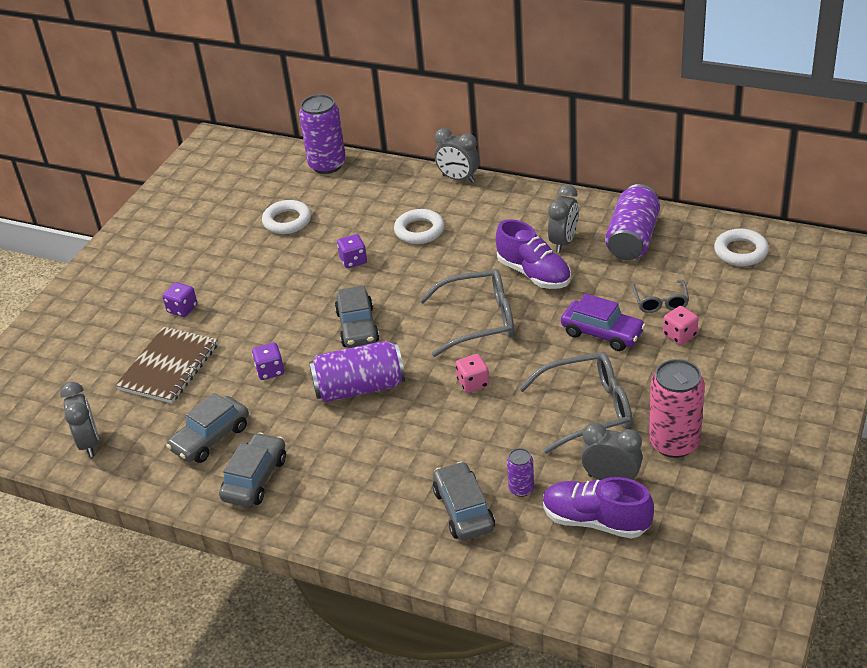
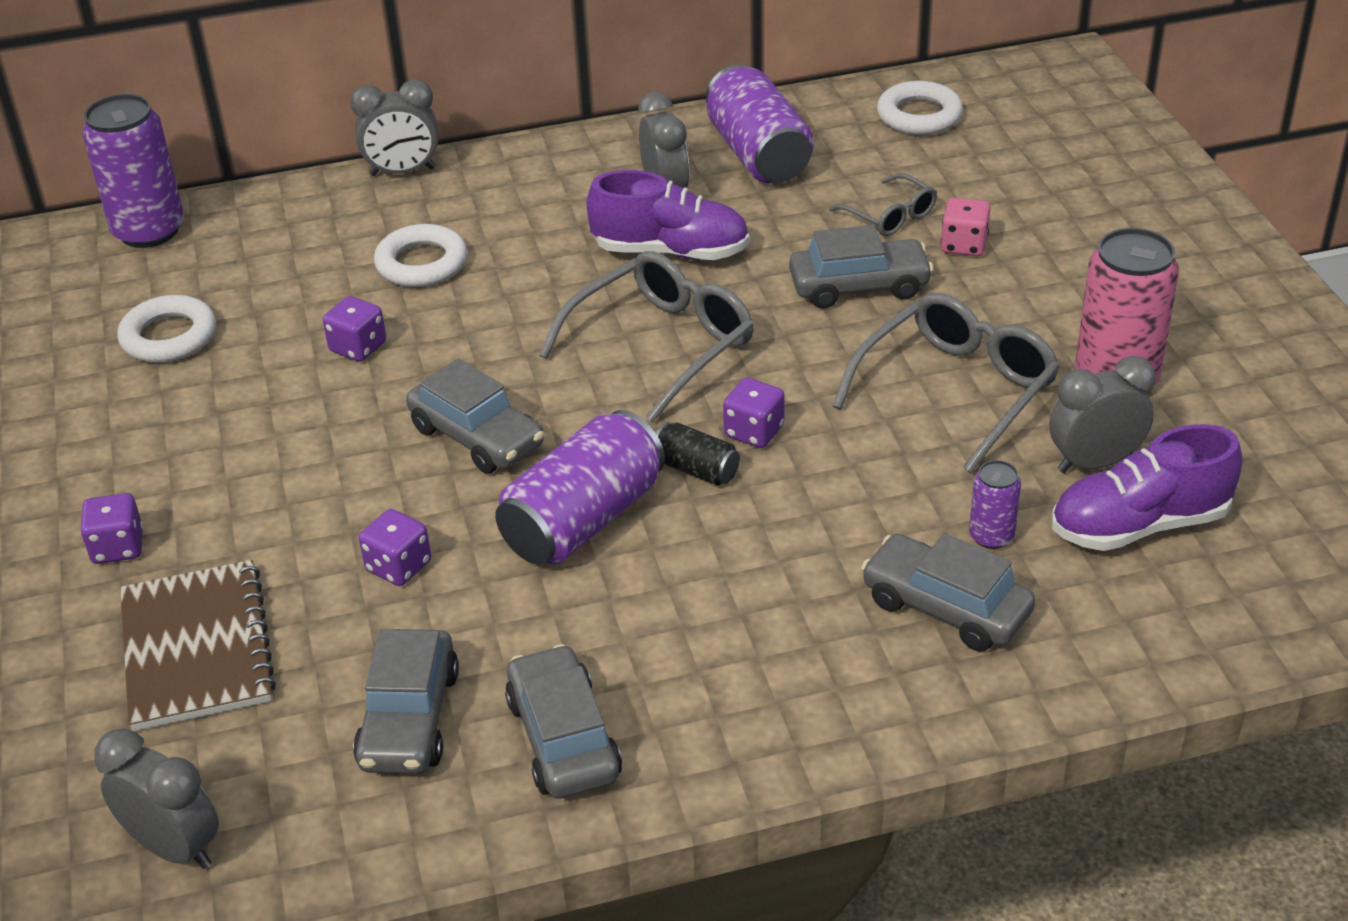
camera: 40 degrees left, 0 degrees up
(429, 388) = (696, 469): none -> black can
(473, 383) = (754, 431): pink dice -> purple dice
(602, 333) = (859, 286): purple car -> grey car

